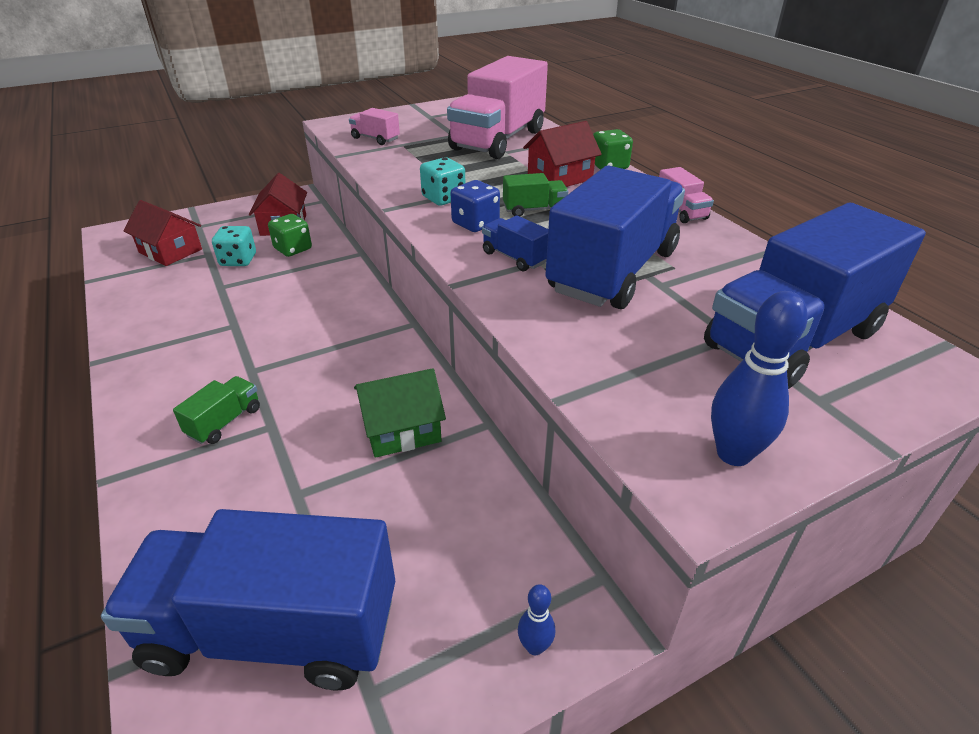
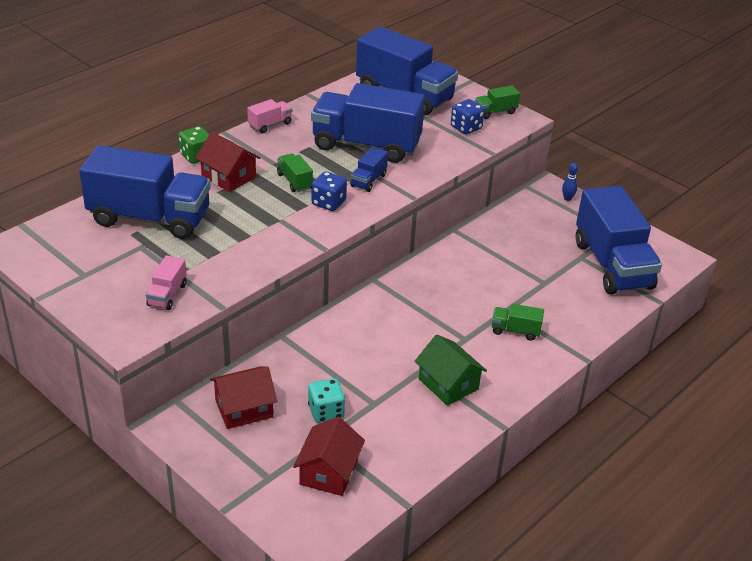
camera: 110 degrees left, 0 degrees up
(293, 249) = (290, 382): green dice -> none
(401, 429) = (477, 259): green house -> green house (448, 384)
(443, 198) = (292, 225): turquoise dice -> none
(498, 140) = (150, 218): pink truck -> blue truck
(661, 389) = (466, 128): none -> blue dice
(733, 454) = (495, 112): blue bowling pin -> green truck

